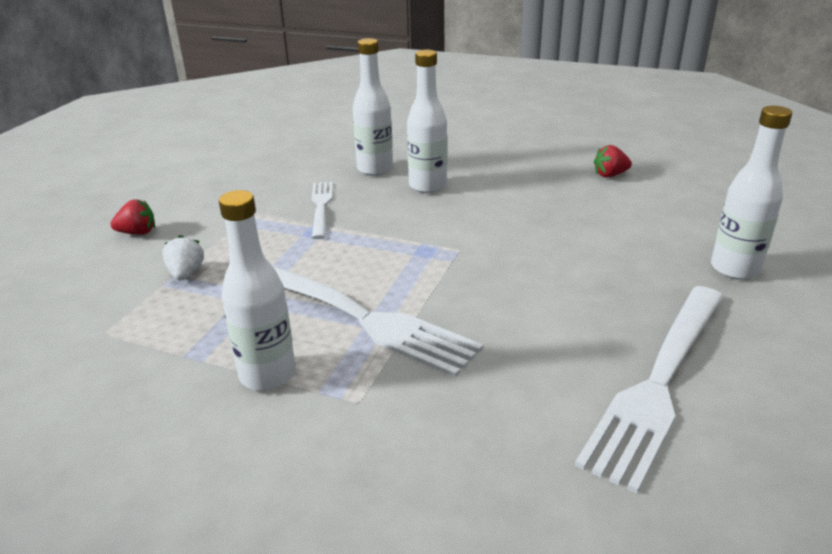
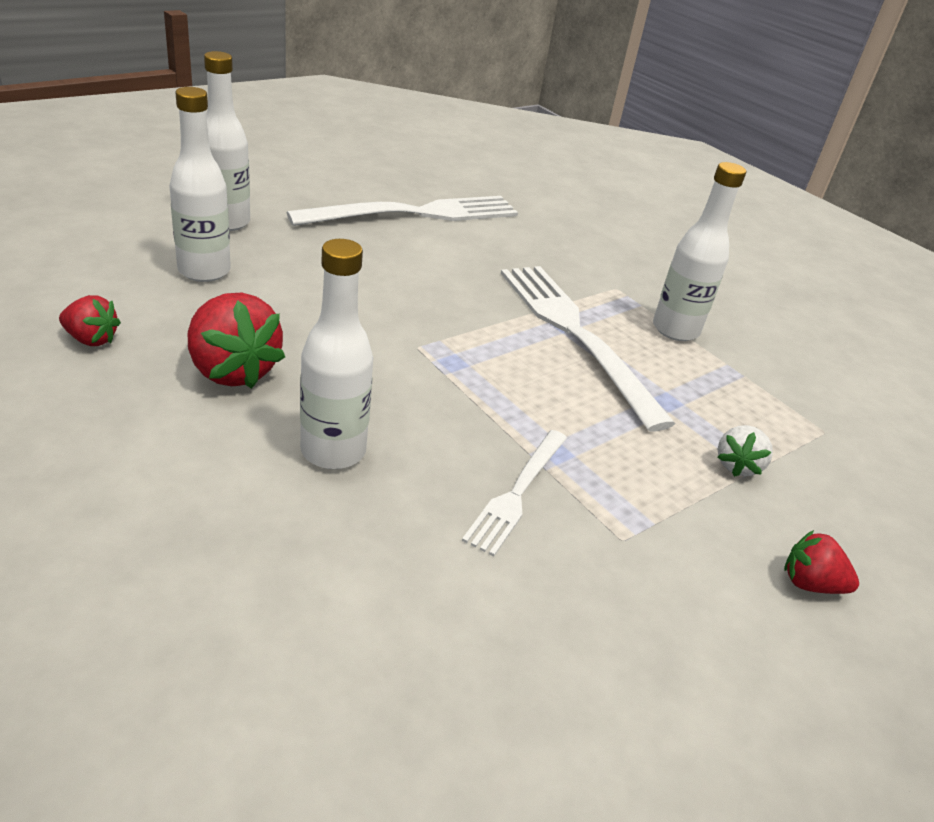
camera: 155 degrees left, 5 degrees up
(375, 169) = (363, 538): white bottle -> white bottle (204, 271)
(527, 192) = (233, 370): none -> red strawberry

